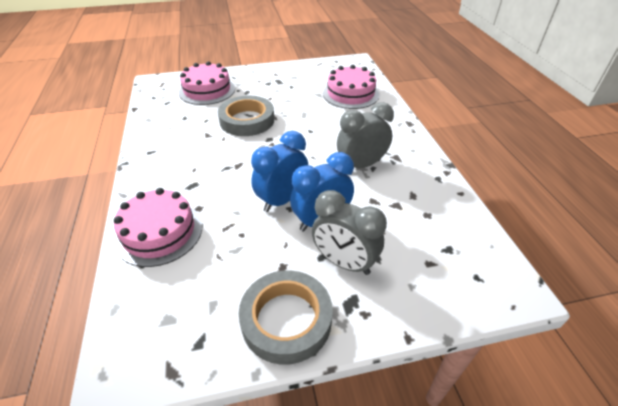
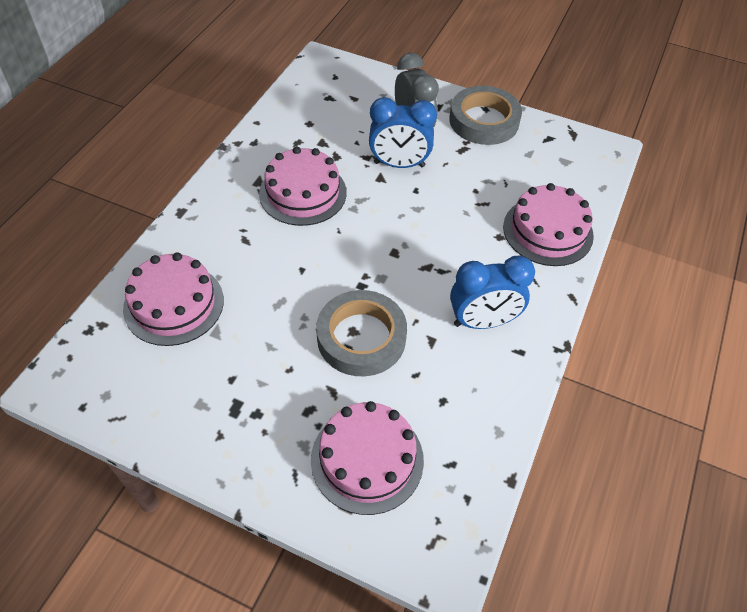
camera: 145 degrees left, 10 degrees up
(282, 200) = (415, 201): blue clock -> blue clock (483, 321)
(361, 165) = (303, 193): grey clock -> pink cake

